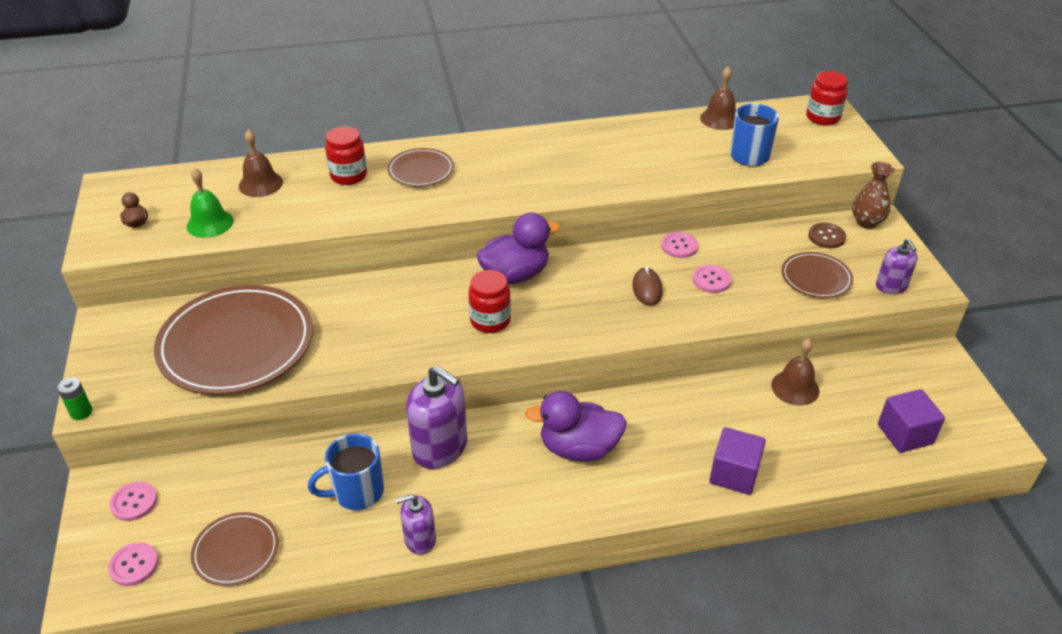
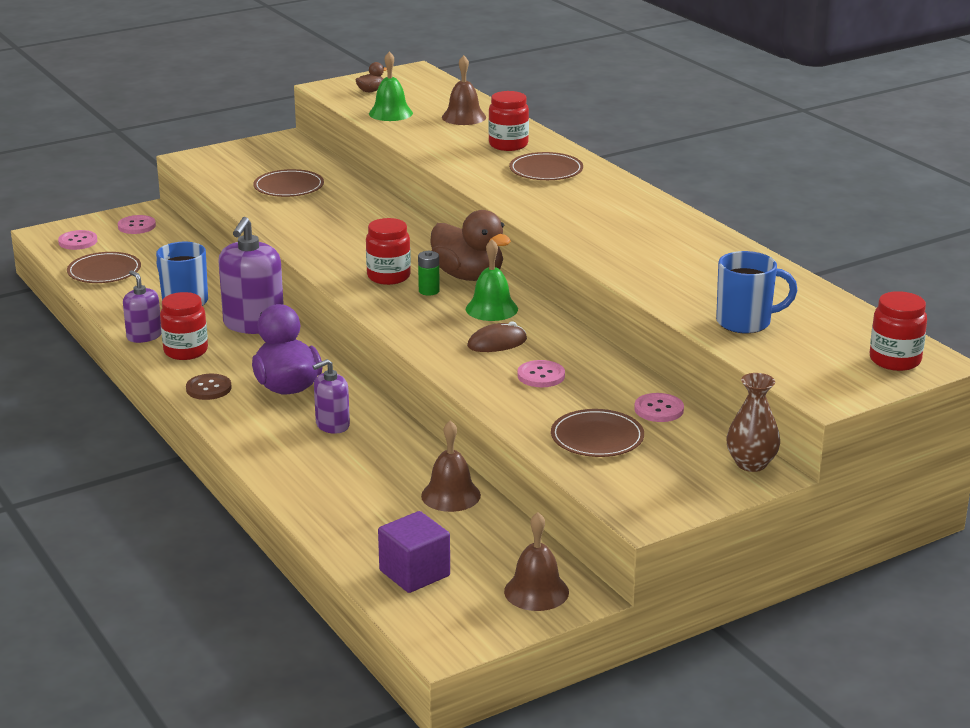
camera: 70 degrees right, 15 degrees down
(81, 412) = (181, 157): green battery -> green battery (429, 291)
(236, 344) = (288, 187): brown plate -> brown plate, size x0.49
(471, 510) = (186, 351): none -> red jar
(515, 275) = (468, 276): purple duck -> brown duck
(584, 277) = (491, 309): none -> green bell
(679, 246) = (590, 351): pink button -> pink button (659, 409)
(720, 119) = (814, 297): brown bell -> brown bell (536, 591)
(734, 474) = (294, 471): purple cube -> none
(826, 237) = (691, 438): brown button -> brown button (208, 388)
(891, 286) = (620, 488): purple soap dispenser -> purple soap dispenser (332, 425)

